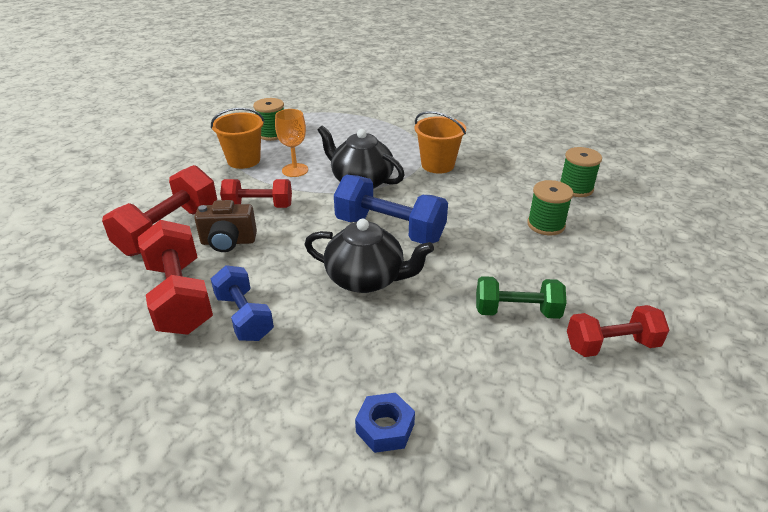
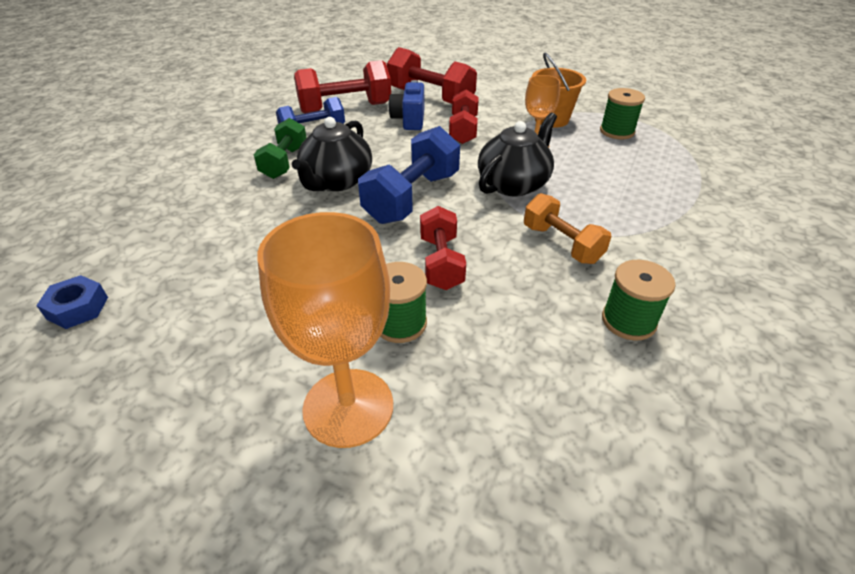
camera: 95 degrees right, 5 degrees up
(228, 242) = (409, 120): brown camera -> blue camera
(385, 428) = (172, 183): blue nut -> blue nut (78, 308)
(437, 165) = (561, 244): orange bucket -> orange dumbbell
(517, 311) = (250, 264): green dumbbell -> green dumbbell (284, 162)
(575, 188) = (501, 387): green spool -> green spool (628, 321)
(611, 345) = (165, 324): red dumbbell -> red dumbbell (441, 263)
(624, 238) = (348, 407): none -> orange goblet

